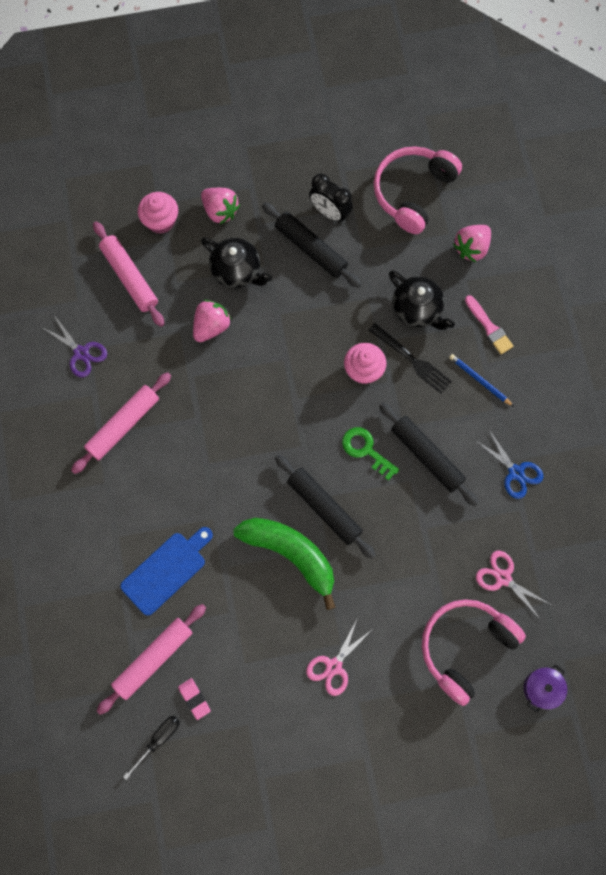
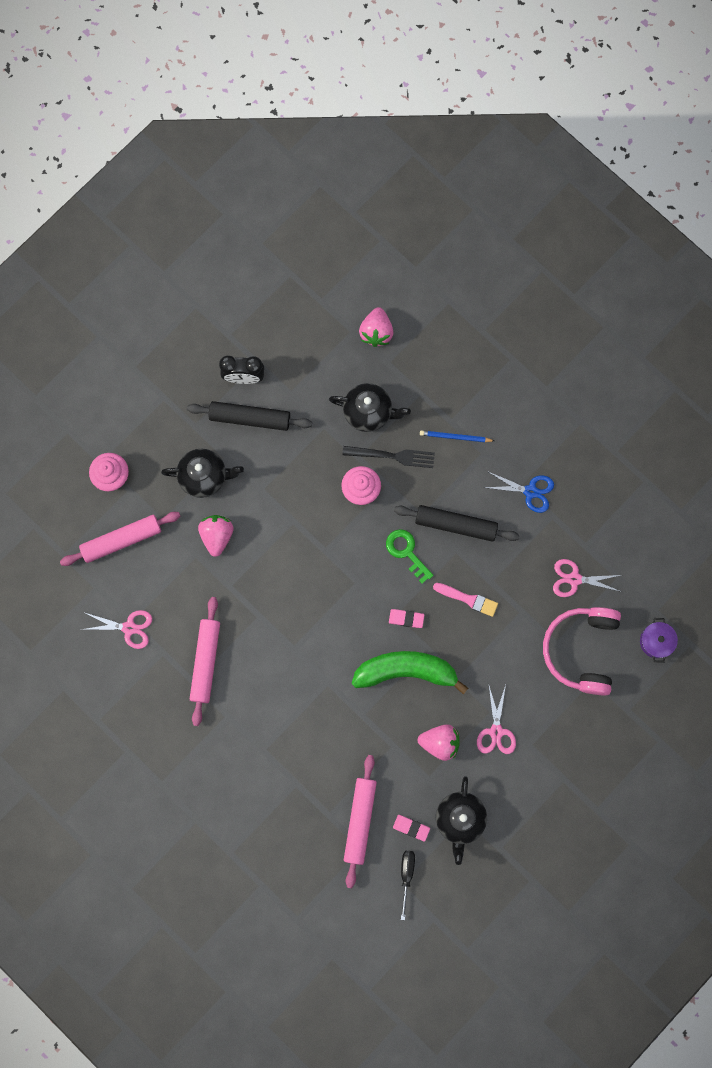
camera: 35 degrees left, 5 degrees up
(81, 353) = (129, 628): purple scissors -> pink scissors
(129, 277) = (121, 540): pink rolling pin -> pink rolling pin turned 45 degrees counterclockwise
(166, 570) = (321, 749): blue cutting board -> none
(220, 211) = (154, 435): pink strawberry -> pink strawberry (440, 742)
(244, 723) = (460, 819): none -> black teapot
(324, 508) = (406, 618): black rolling pin -> pink eraser
(365, 450) = (406, 552): green key -> green key turned 45 degrees clockwise
(413, 192) = (298, 316): pink headphones -> none
(489, 327) = (433, 389): pink brush -> pink brush (468, 599)

